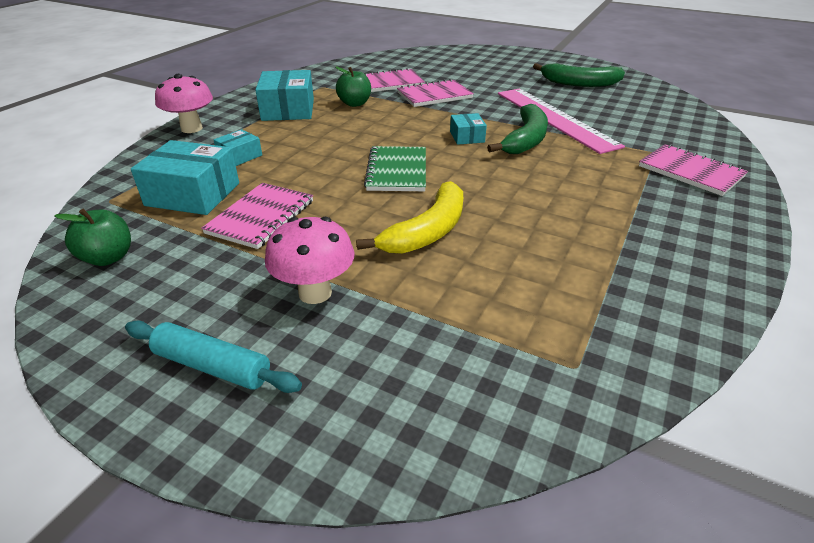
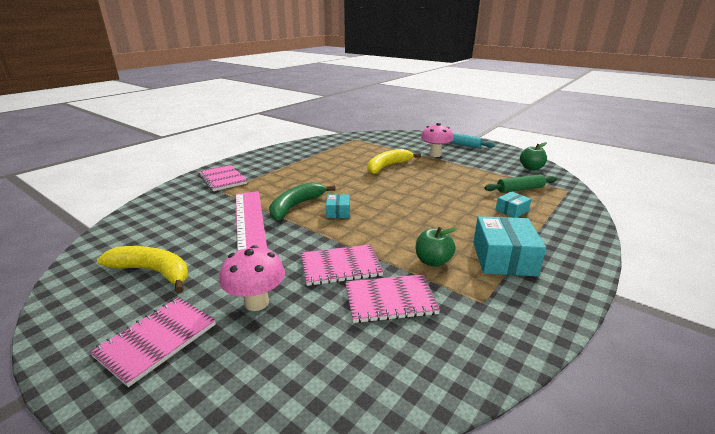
camera: 170 degrees left, 10 degrees down
(191, 128) = (582, 241): pink mushroom -> pink mushroom (256, 302)
(193, 194) = (520, 189): turquoise box -> green rolling pin
(261, 217) = (471, 176): pink notebook -> pink notebook (157, 340)
(397, 171) = (397, 192): green notebook -> none
(579, 83) = (153, 272): green banana -> yellow banana

